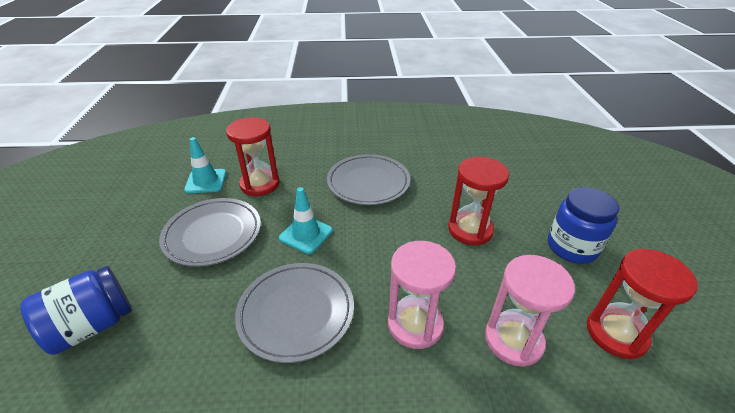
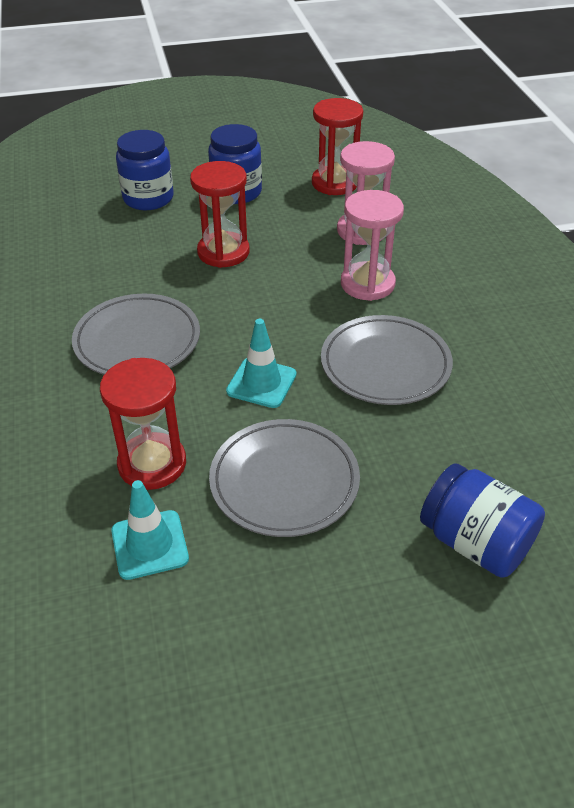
camera: 100 degrees left, 5 degrees up
(548, 194) = (148, 198): none -> blue jar

